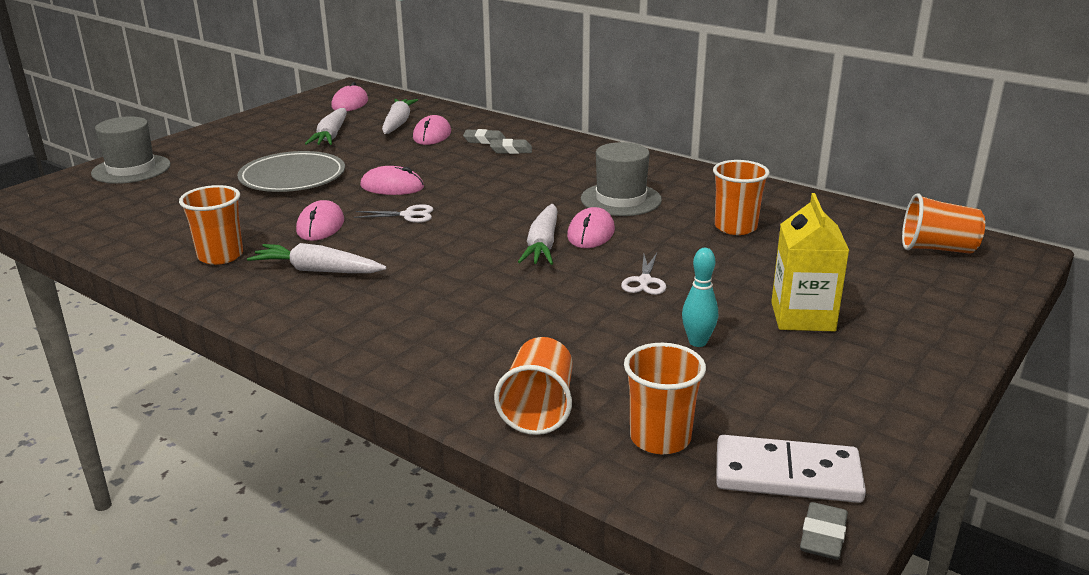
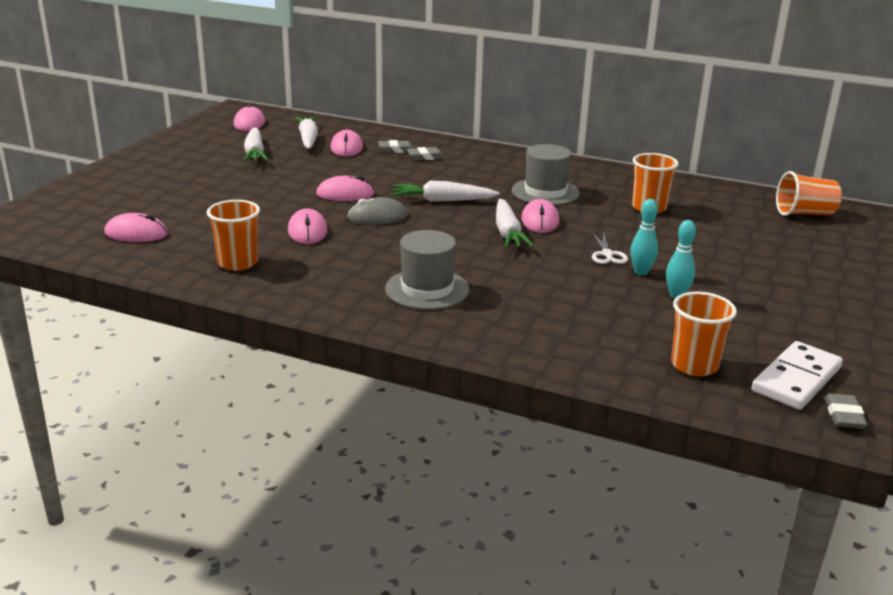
camera: 15 degrees left, 0 degrees up
(131, 169) = (87, 194): grey hat -> grey hat (427, 289)
(145, 215) = (136, 233): none -> pink mouse
(292, 177) = (248, 191): grey plate -> none
(317, 270) = (334, 268): white carrot -> white carrot (442, 200)
(408, 215) = (377, 217): white scissors -> grey mouse
(539, 409) = (592, 355): orange cup -> none
(672, 307) = (641, 272): none -> turquoise bowling pin
(787, 475) = (796, 379): white domino -> white domino turned 45 degrees counterclockwise
(802, 316) = (740, 270): yellow carton -> none

